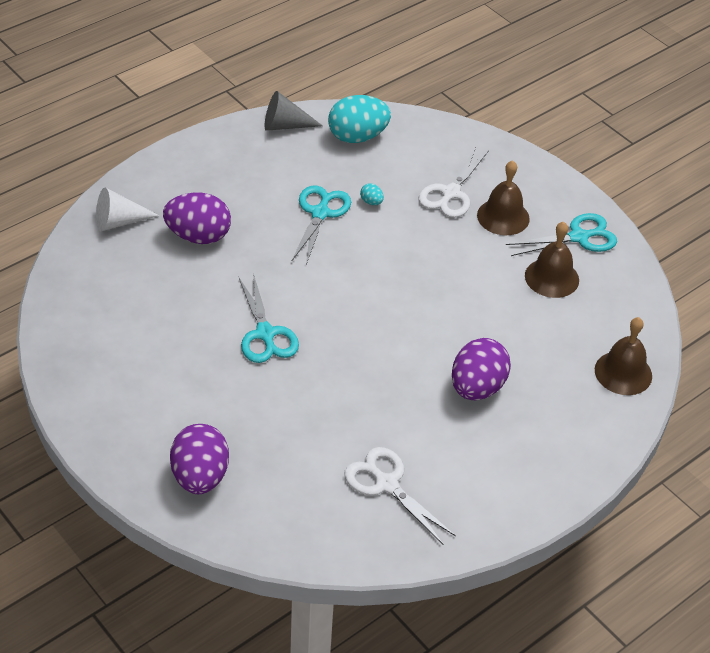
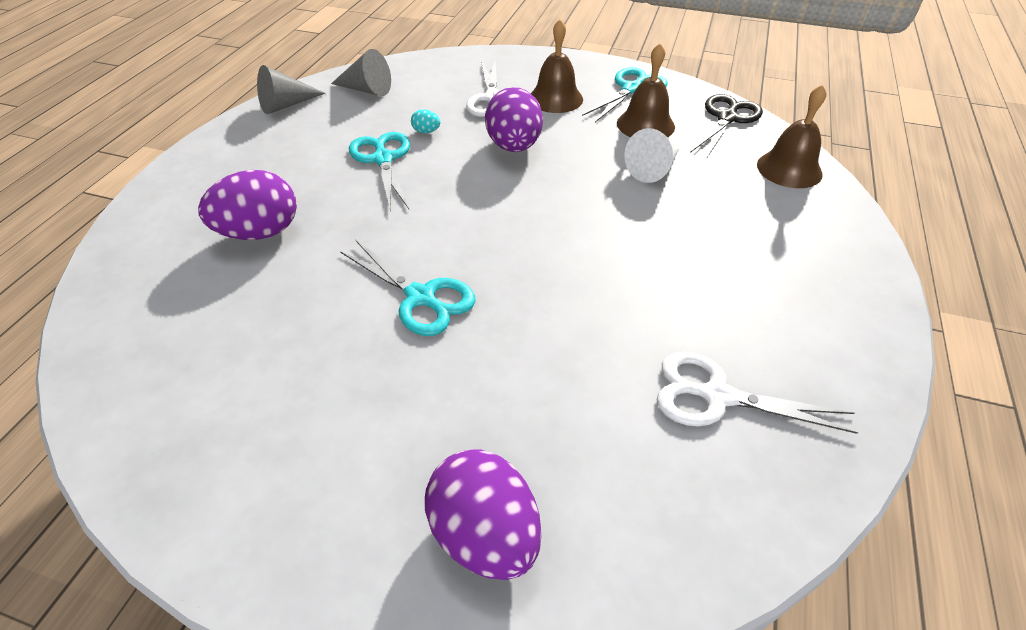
camera: 30 degrees left, 0 degrees up
(119, 222) = (144, 259): white cone -> white cone (654, 169)
(357, 137) = (367, 90): turquoise egg -> grey cone
(477, 387) = (689, 242): purple egg -> purple egg (514, 146)
(628, 304) = (727, 118): none -> black scissors

